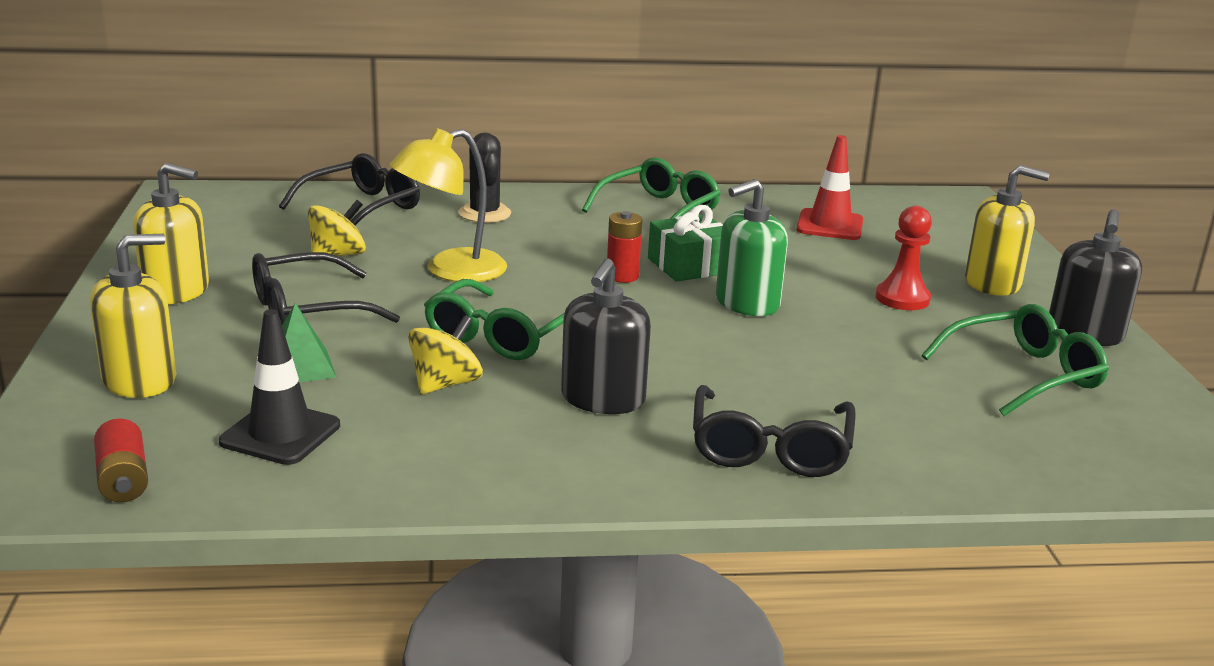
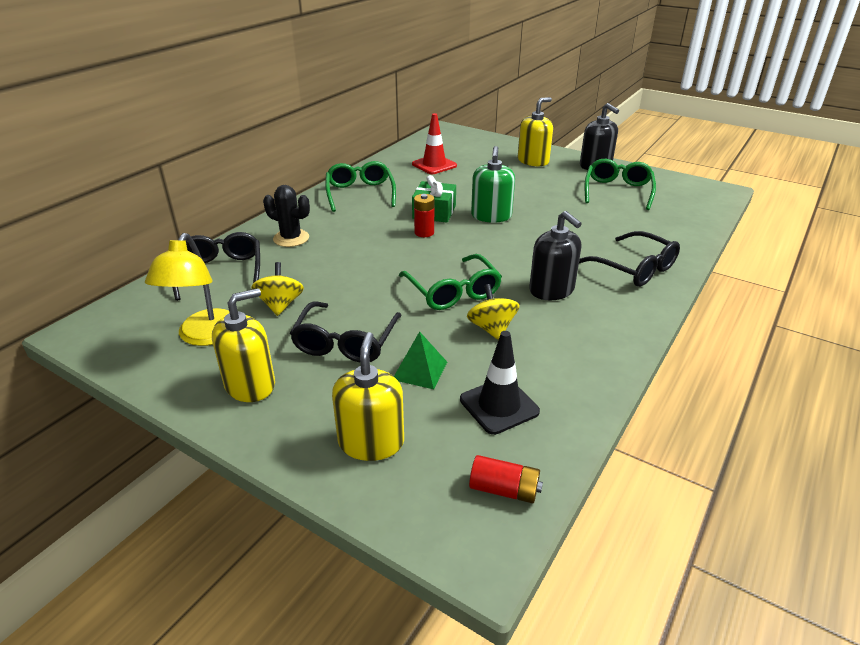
camera: 50 degrees left, 10 degrees up
(451, 271) = (353, 276): yellow lamp -> yellow lamp (205, 336)
(902, 298) = (526, 183): red pawn -> none

